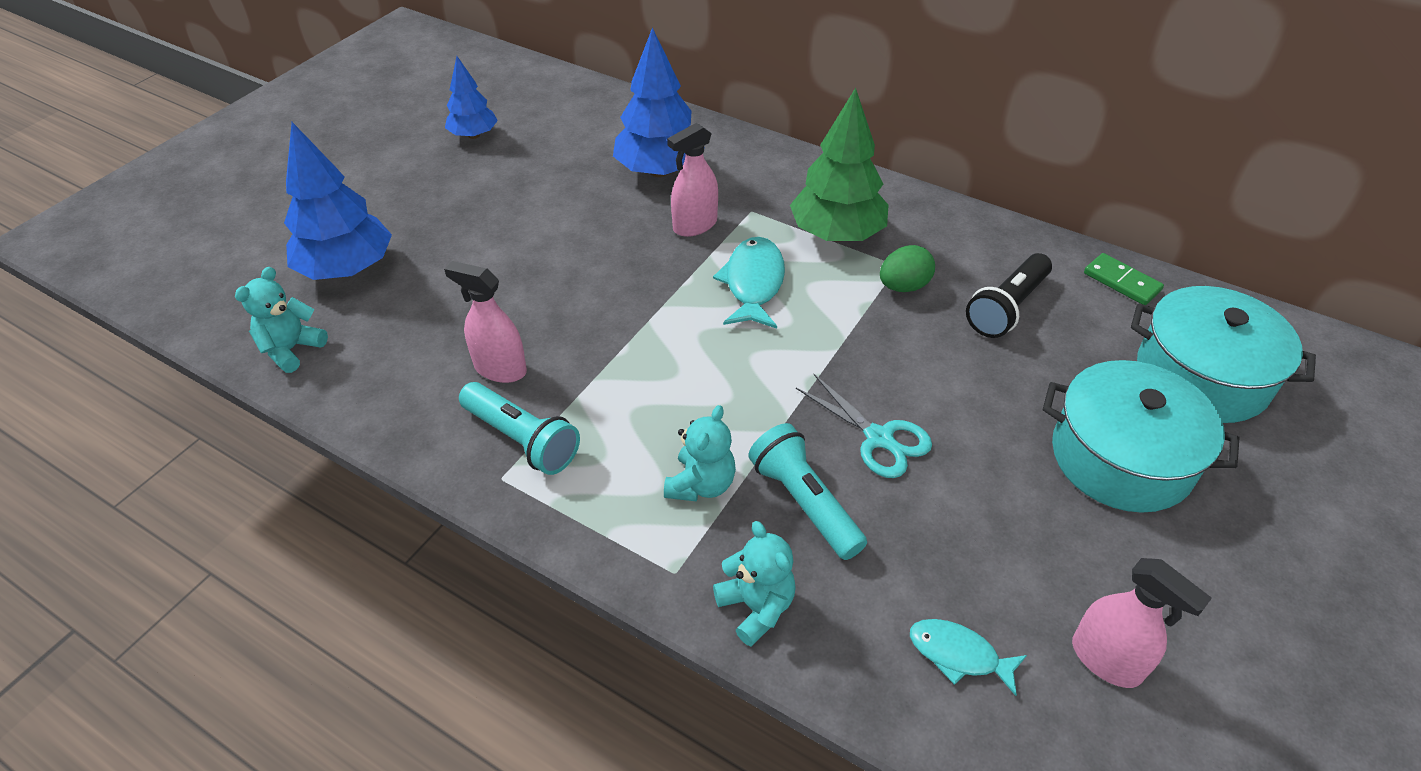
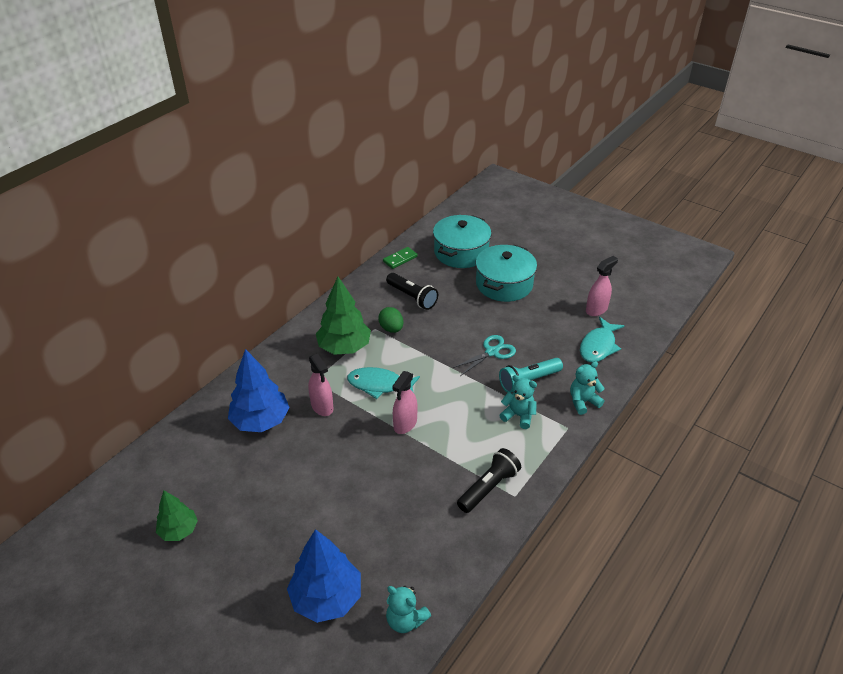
camera: 85 degrees left, 5 degrees down
(474, 135) = (179, 530): blue tree -> green tree
(500, 369) = (434, 500): pink spray bottle -> pink spray bottle (405, 424)
(522, 440) = (489, 487): turquoise flashlight -> black flashlight
(958, 655) = (598, 346): turquoise fish -> turquoise fish, size x1.56

